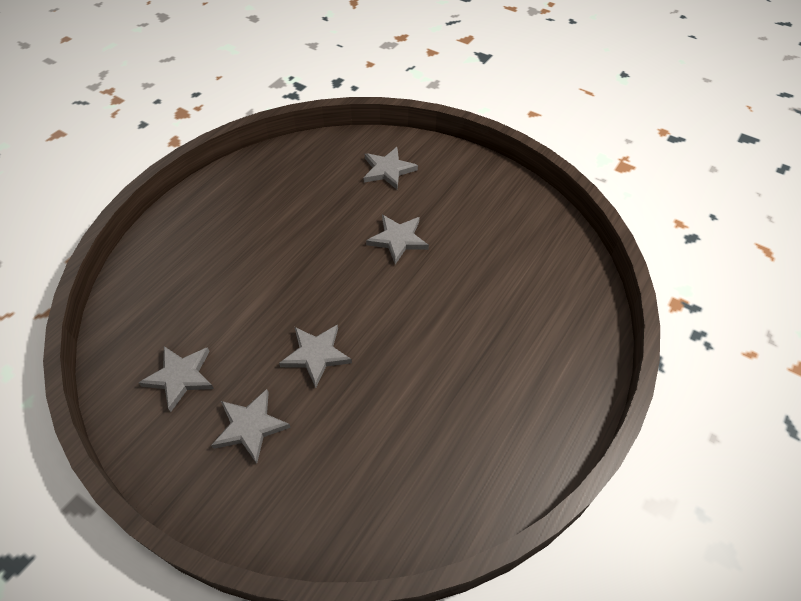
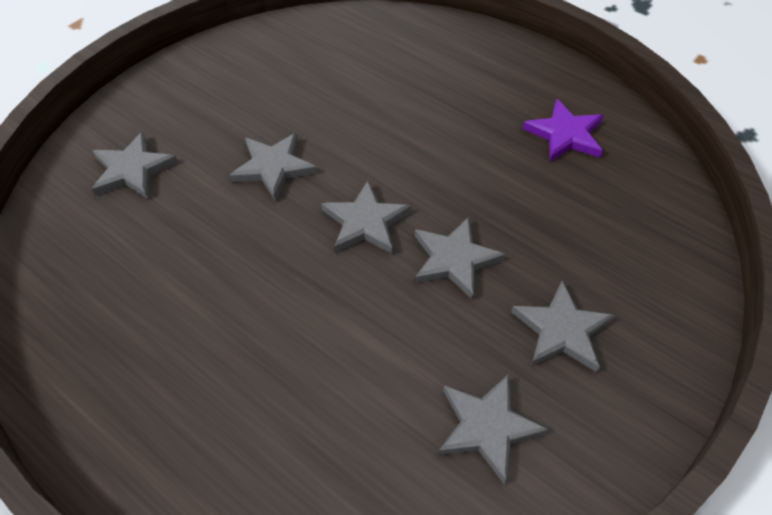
camera: 85 degrees left, 0 degrees up
(349, 298) = (365, 222): none -> grey star
(464, 442) = (565, 134): none -> purple star

